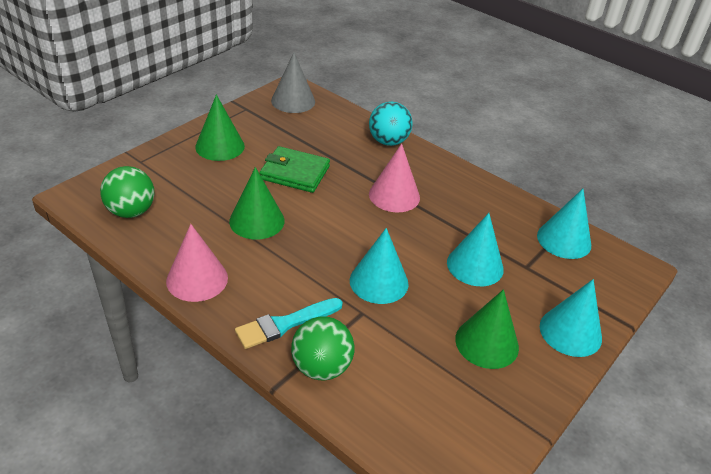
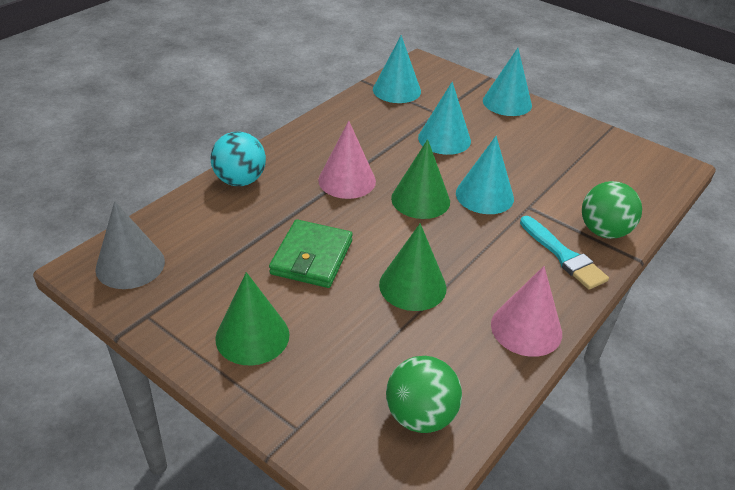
camera: 90 degrees left, 0 degrees up
(487, 343) = (535, 142): green cone -> green cone (420, 200)

